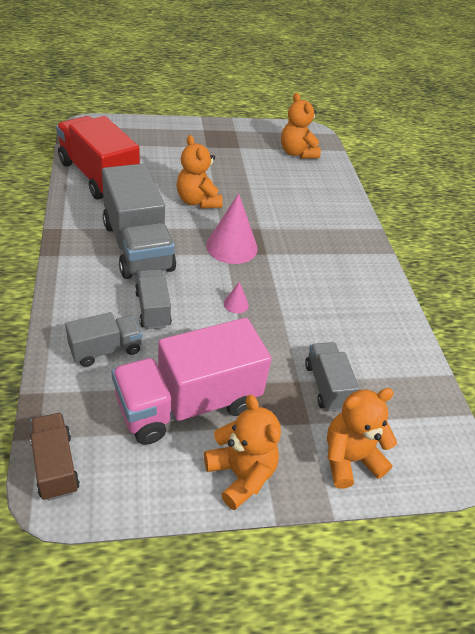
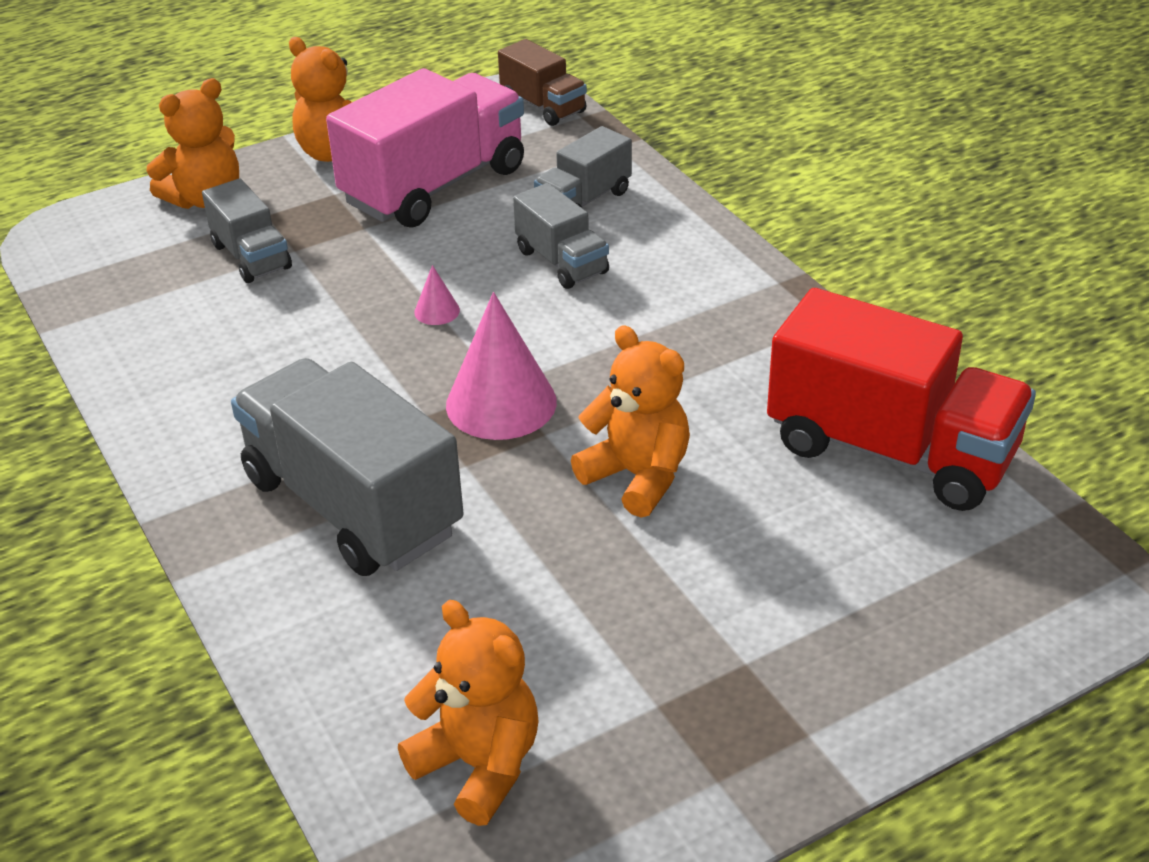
camera: 165 degrees right, 5 degrees down
(138, 247) = (668, 339): grey truck -> grey truck (352, 505)

